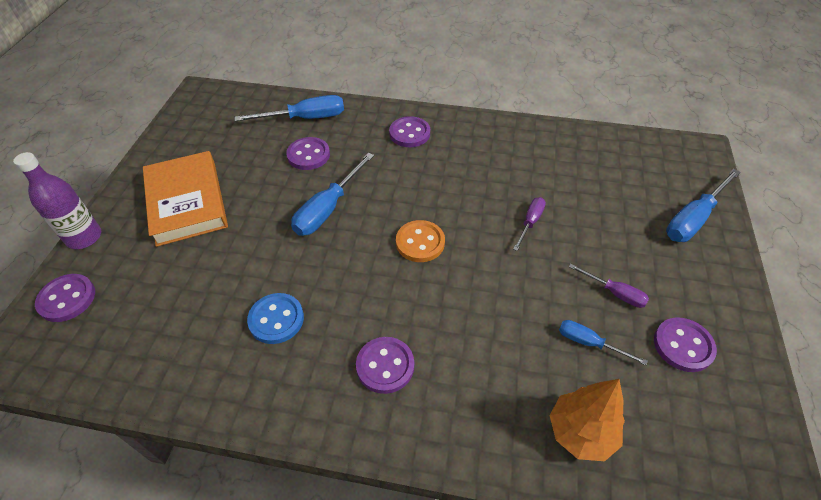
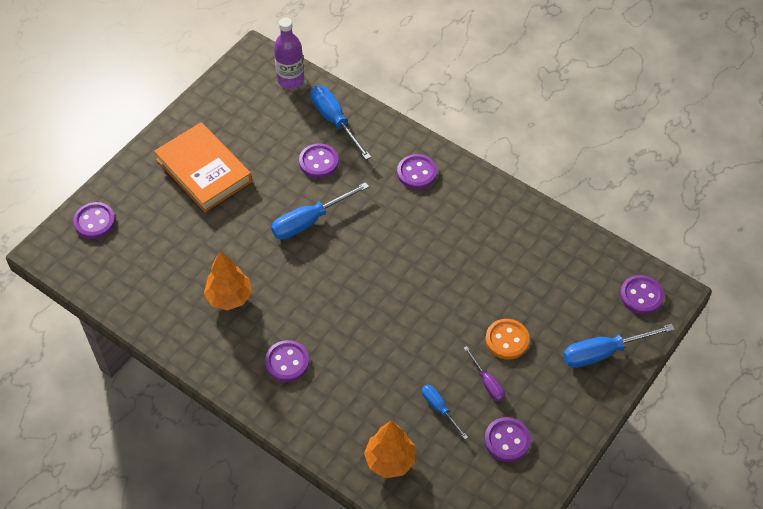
camera: 25 degrees right, 5 degrees up
(84, 237) = (119, 173): purple bottle -> purple bottle (290, 80)
(187, 202) = (204, 171): orange book -> orange book turned 45 degrees counterclockwise
(276, 319) = (229, 297): blue button -> orange tree
(305, 118) = (334, 121): blue screwdriver -> blue screwdriver turned 135 degrees counterclockwise
(420, 242) = (365, 280): orange button -> orange button (507, 340)
(530, 222) = (463, 299): purple screwdriver -> none
(680, 160) = (641, 296): none -> purple button

